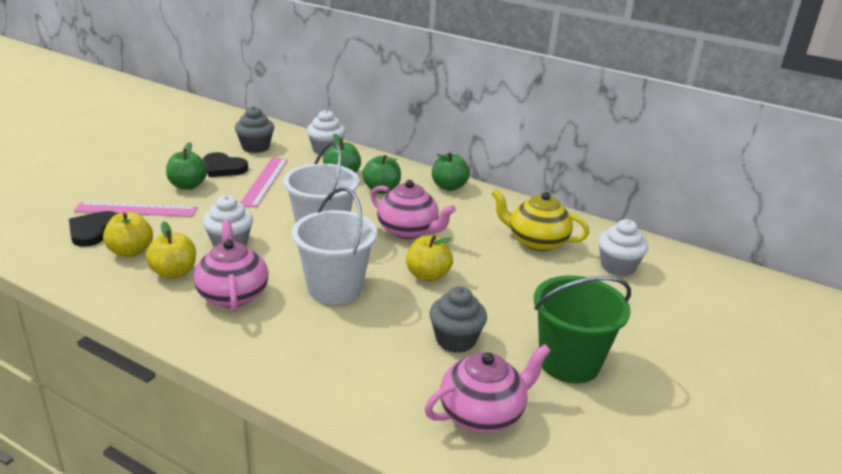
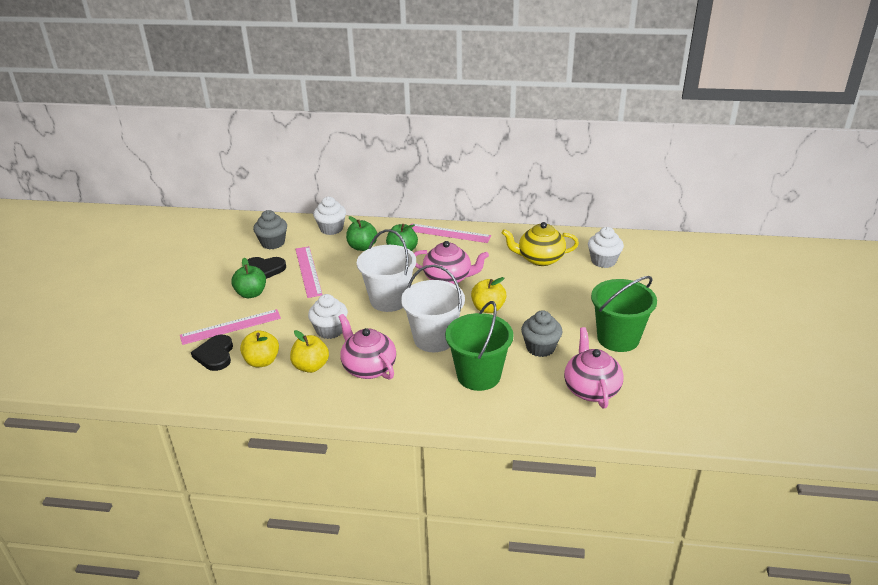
camera: 20 degrees left, 5 degrees up
(350, 346) = (479, 375): none -> green bucket
(449, 187) = (448, 233): green apple -> pink ruler
(482, 414) = (591, 389): pink teapot -> pink teapot turned 45 degrees counterclockwise

